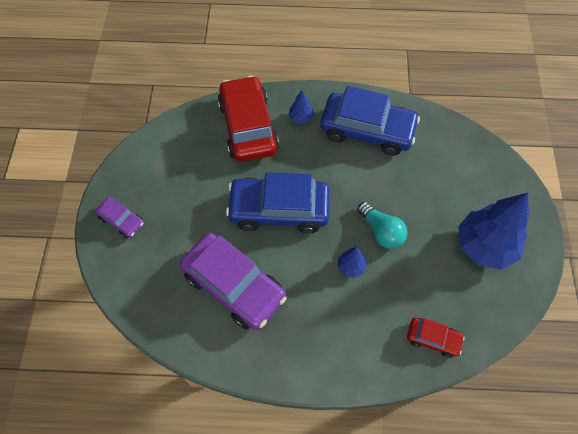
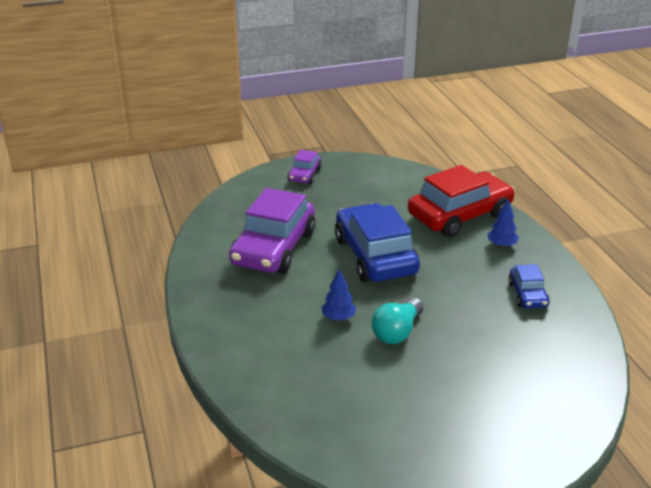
camera: 70 degrees right, 30 degrees down
(367, 130) = (527, 295): blue car -> blue car, size x0.48
(433, 339) = (282, 399): red car -> none
(484, 246) = (435, 425): blue tree -> none

